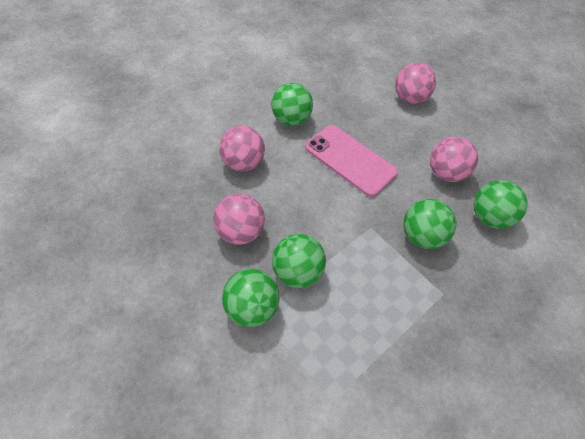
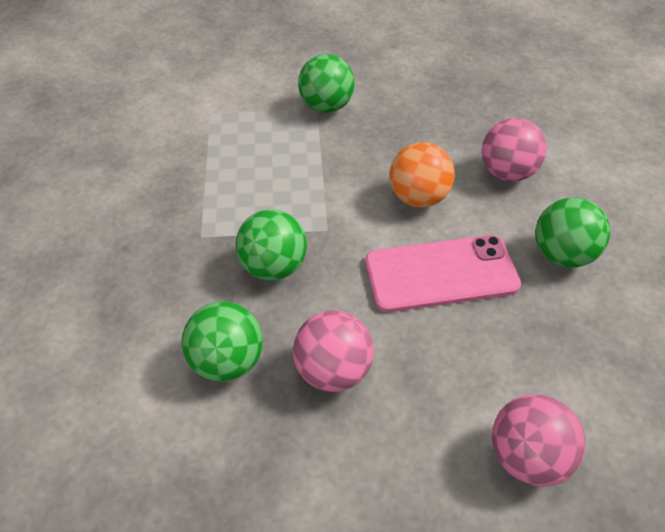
camera: 130 degrees right, 5 degrees down
(240, 232) = (410, 132): pink ball -> none
(297, 272) = (331, 147): green ball -> none
(303, 196) = (418, 197): none -> orange ball

